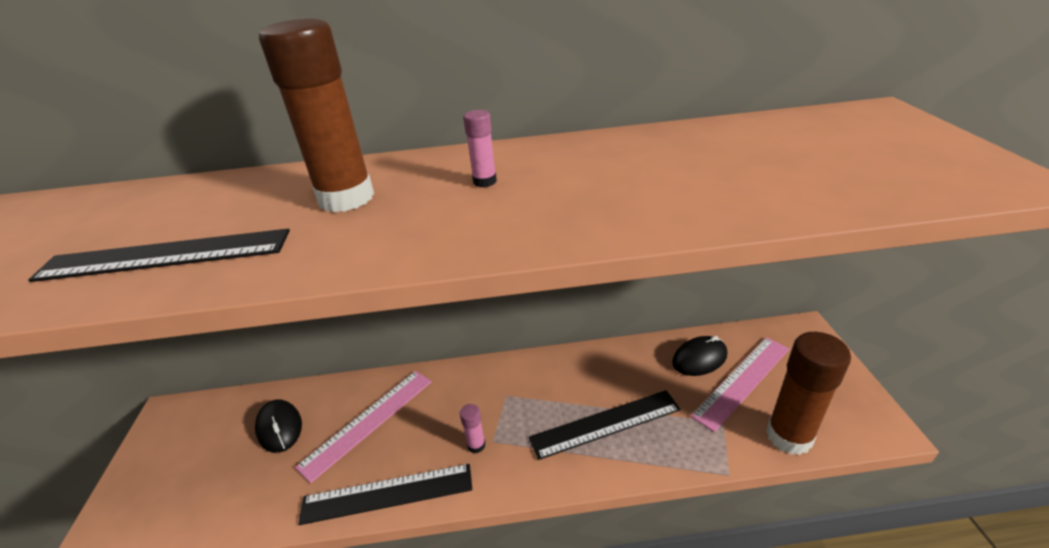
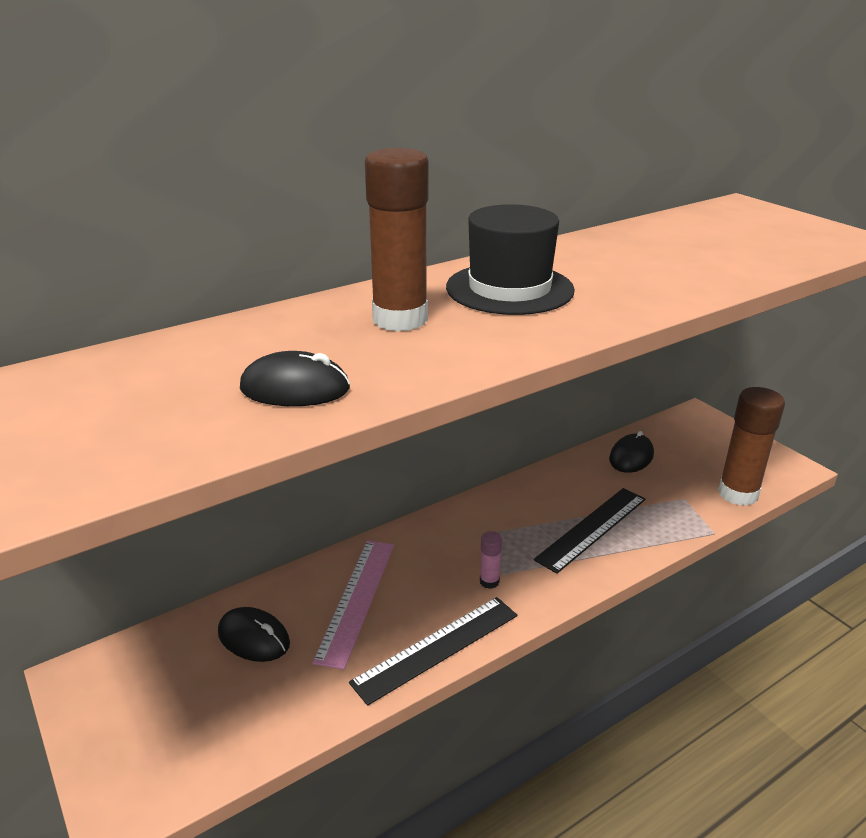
camera: 30 degrees left, 5 degrees down
(165, 255) = (295, 389): black ruler -> black mouse
(484, 181) = (509, 289): pink glue stick -> black hat
(742, 381) = (677, 464): pink ruler -> none

